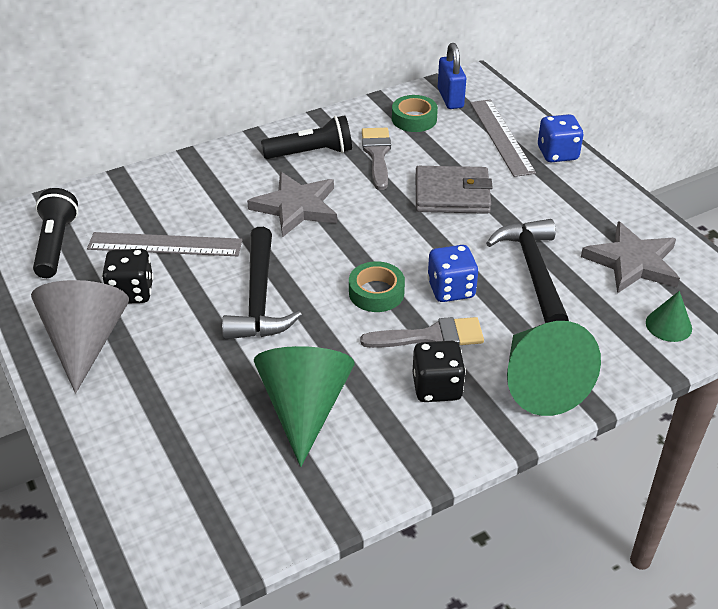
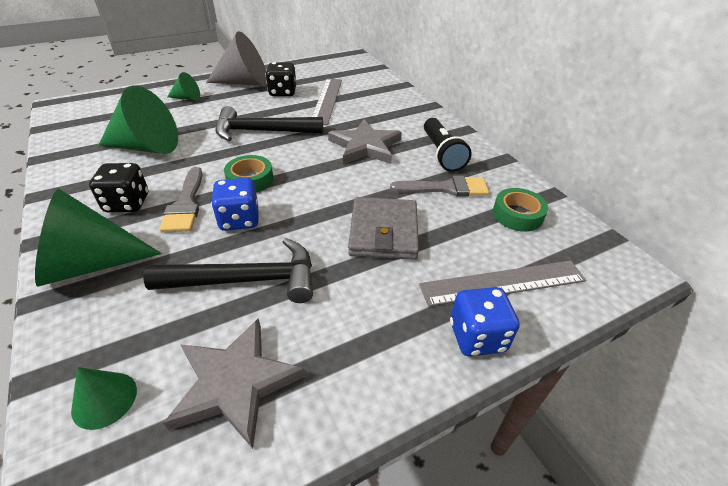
camera: 90 degrees right, 0 degrees up
(56, 245) = (332, 71): black flashlight -> none
(140, 403) = (187, 98): none -> green cone
(450, 98) = (573, 245): blue padlock -> none

